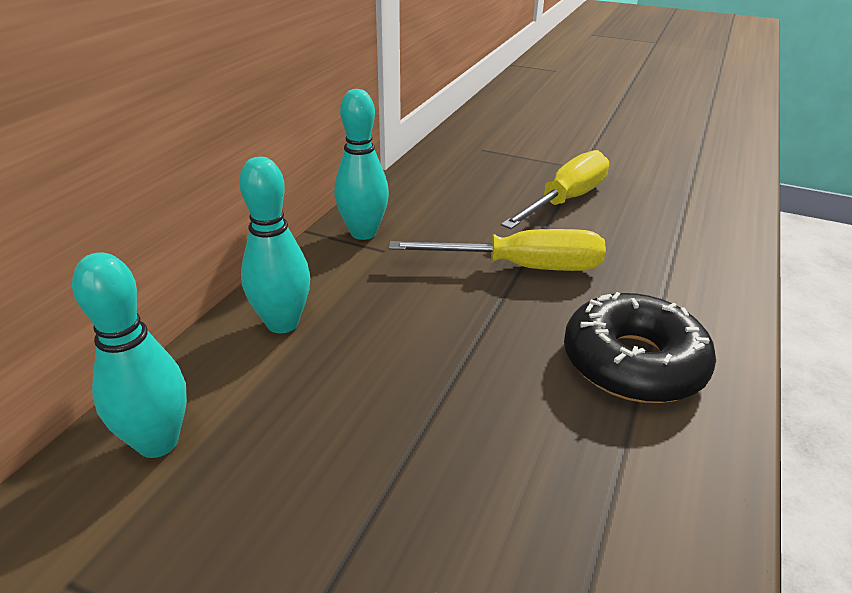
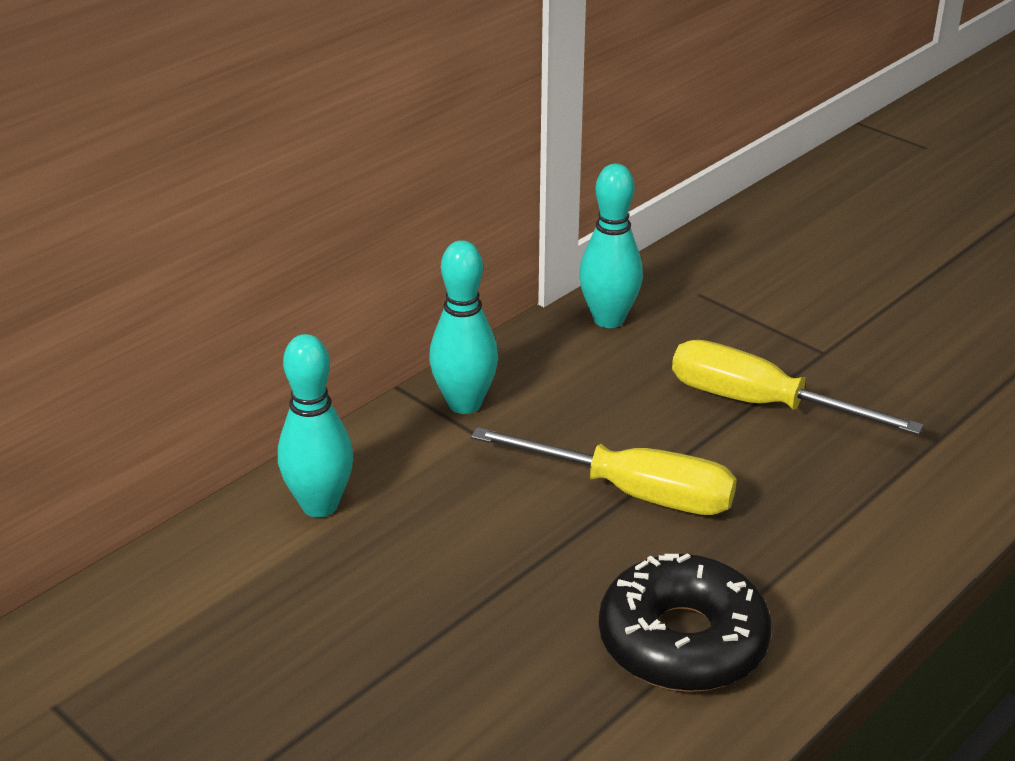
camera: 20 degrees right, 0 degrees up
(158, 442) = (156, 605): turquoise bowling pin -> turquoise bowling pin (608, 319)
(565, 200) = (761, 404): yellow screwdriver -> yellow screwdriver turned 120 degrees counterclockwise

